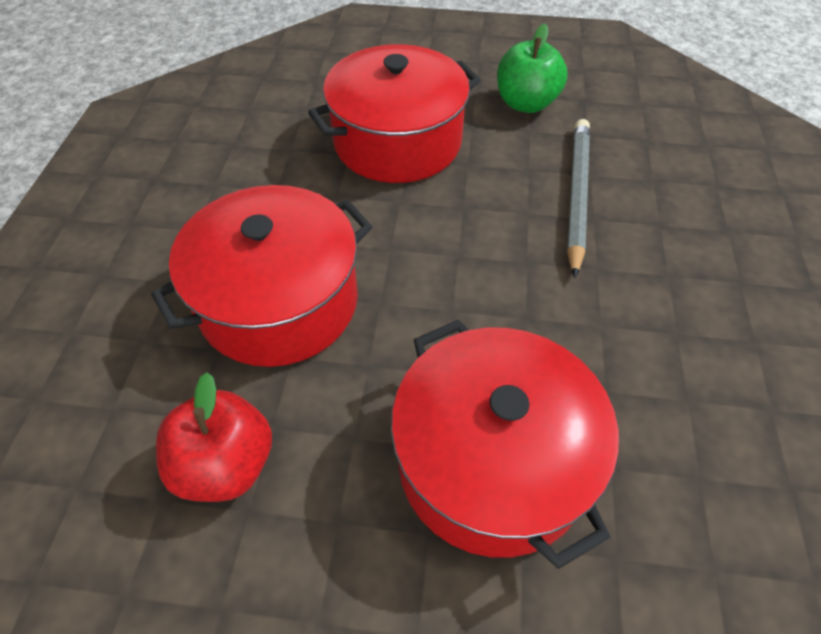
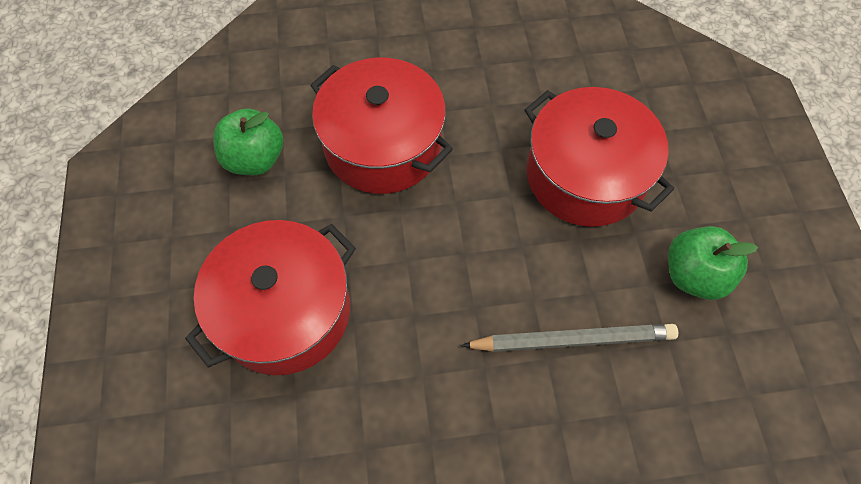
camera: 75 degrees right, 10 degrees up
(226, 464) = (255, 159): red apple -> green apple

